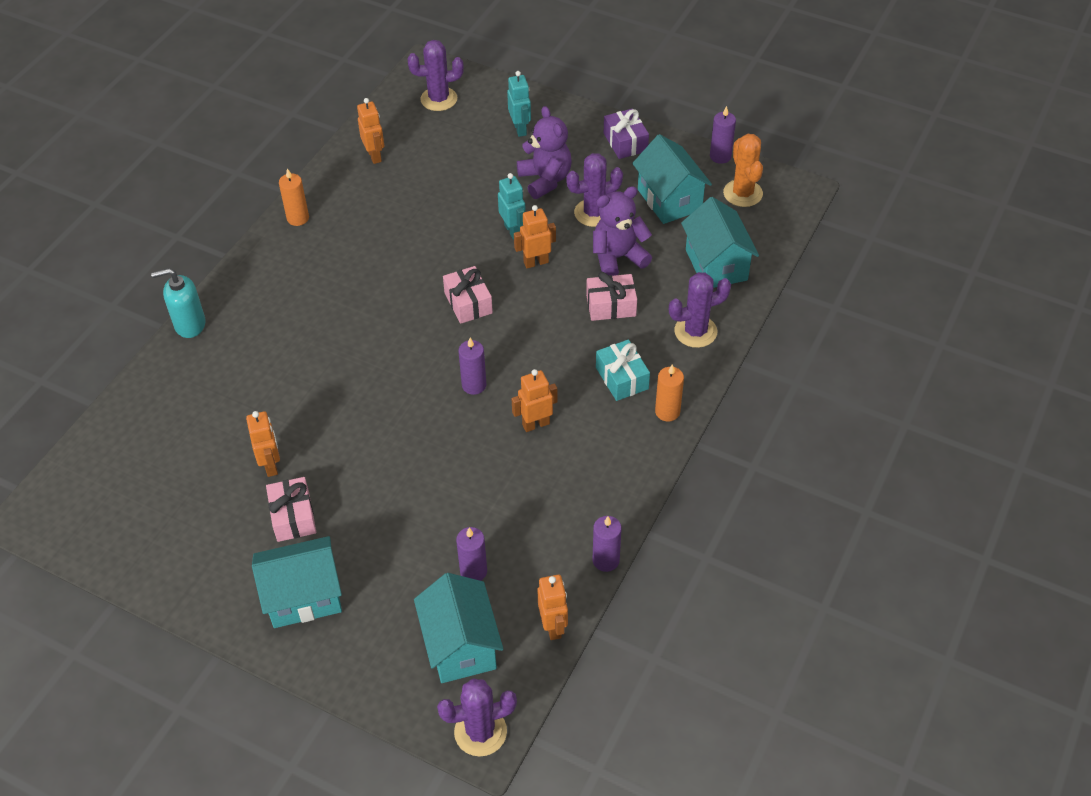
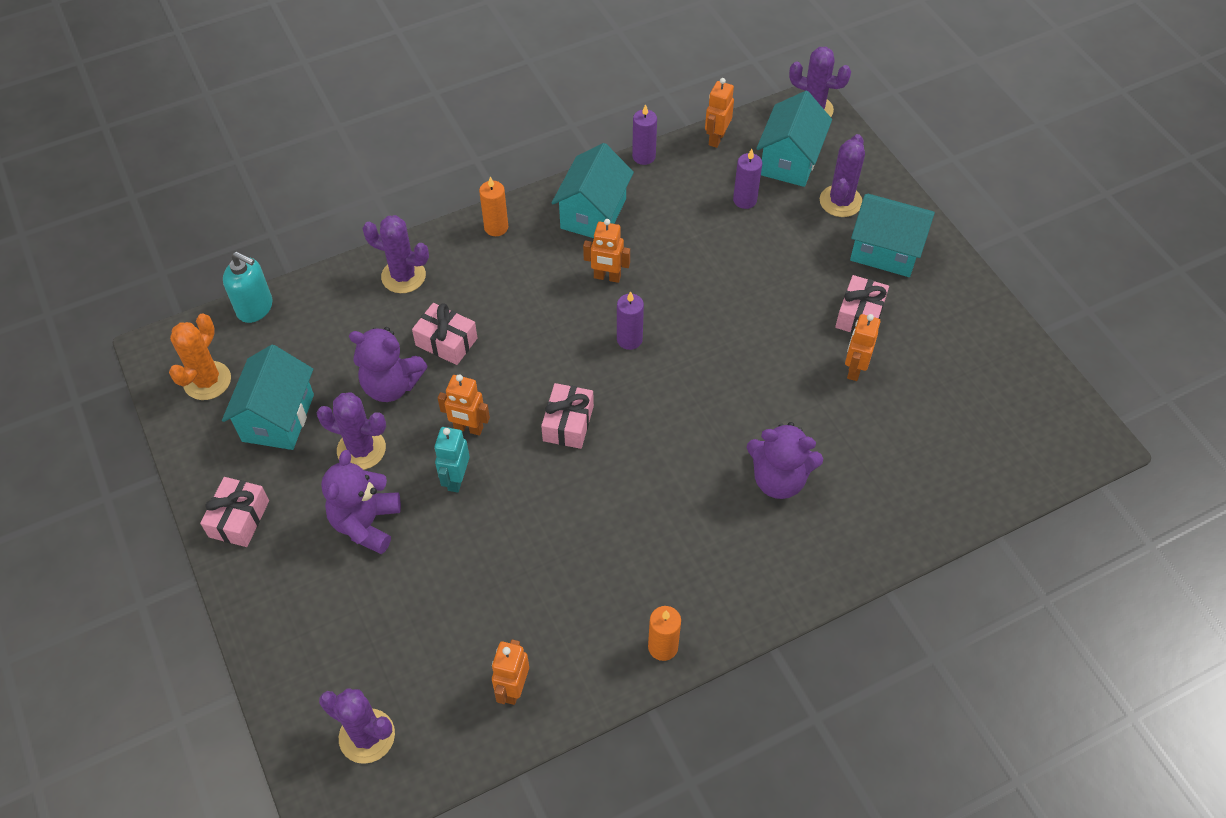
camera: 145 degrees left, 5 degrees up
(189, 324) = (858, 570): turquoise soap dispenser -> turquoise soap dispenser (255, 308)
(283, 350) = (779, 479): none -> purple teddy bear
(379, 627) = (840, 201): none -> purple cactus
(520, 129) = (323, 616): turquoise robot -> none
(622, 378) = (503, 273): turquoise gift -> none
(625, 142) = (239, 519): purple gift -> pink gift
(716, 265) = (317, 324): turquoise house -> turquoise house (593, 214)
(720, 156) = (174, 437): purple candle -> none

